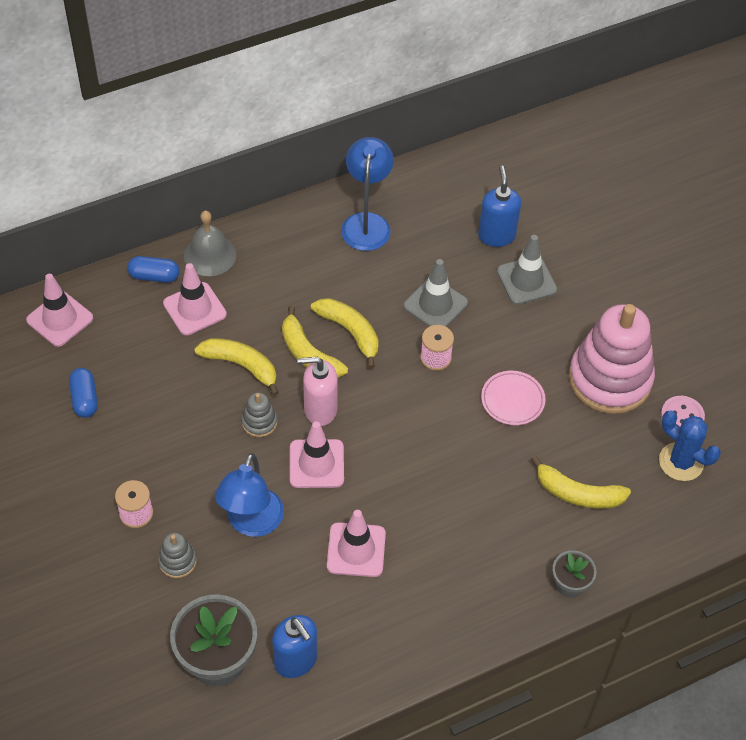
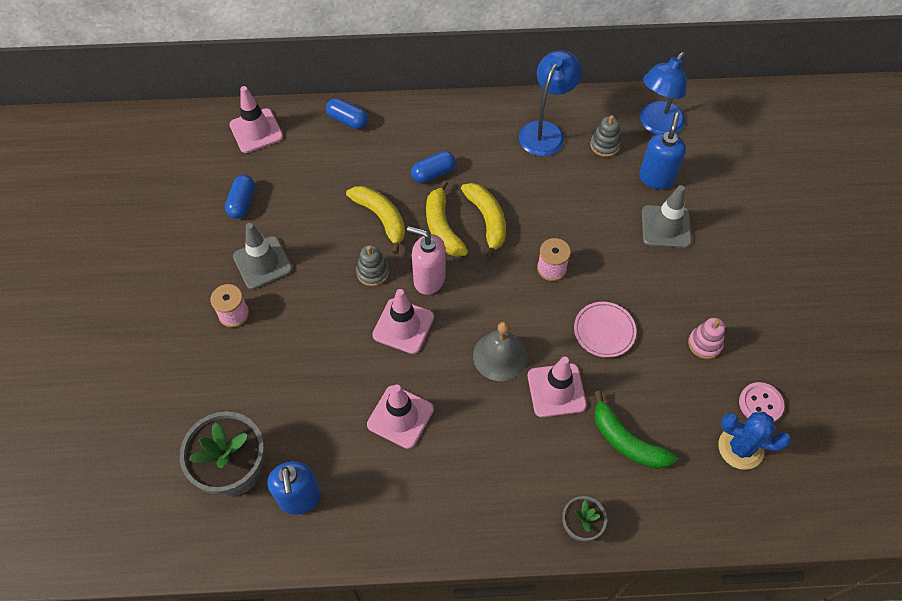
camera: 25 degrees right, 5 degrees up
(177, 561) = (246, 368): grey stacking toy -> grey stacking toy (605, 145)
(194, 309) = (366, 157): pink traffic cone -> pink traffic cone (556, 390)
(210, 255) = (401, 117): grey bell -> grey bell (500, 356)
(252, 523) = (323, 358): blue lamp -> blue lamp (656, 125)
(272, 302) = (433, 173): none -> blue capsule
(435, 304) = (573, 221): grey traffic cone -> grey traffic cone (262, 263)
(577, 493) = (626, 441): yellow banana -> green banana
(610, 379) = (704, 344): pink stacking toy -> pink stacking toy, size x0.41
(681, 462) = (740, 448): blue cactus -> blue cactus turned 45 degrees counterclockwise

